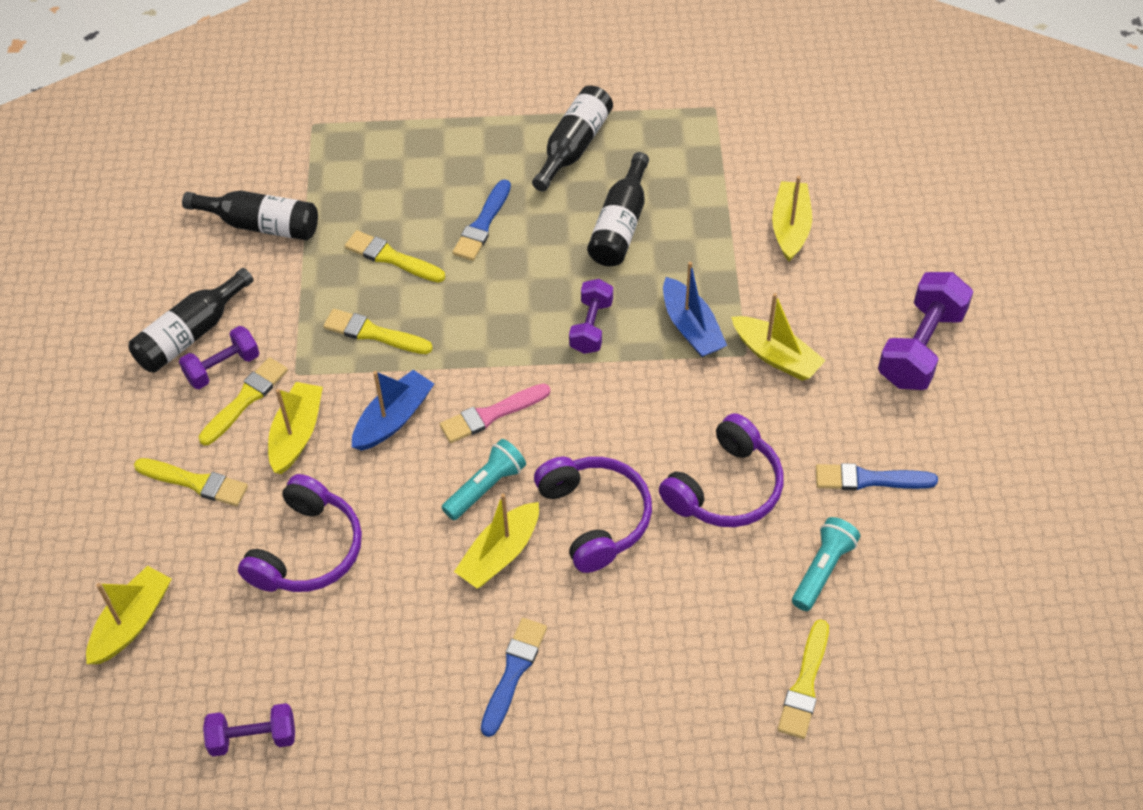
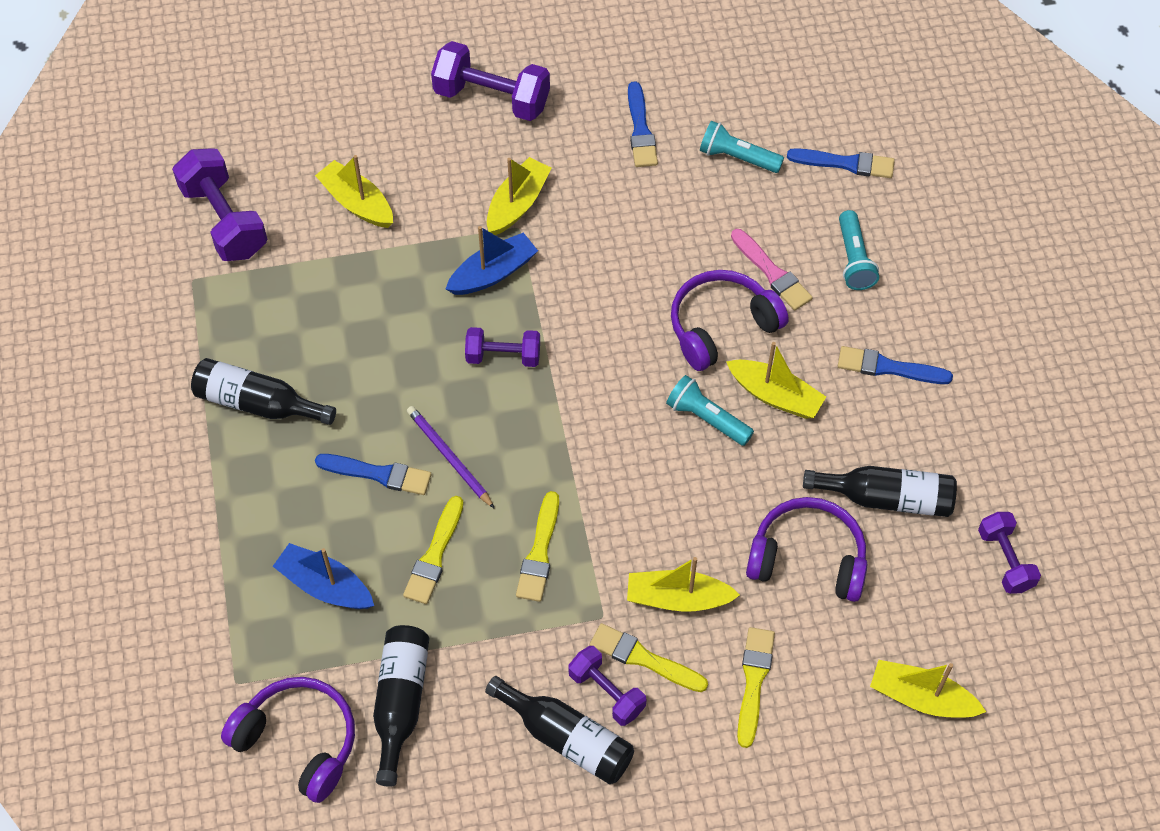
camera: 100 degrees left, 5 degrees up
(393, 418) = (643, 512): blue boat -> blue boat (325, 585)
(487, 276) = (449, 458): none -> purple pencil
(491, 415) = (623, 427): pink brush -> pink brush (772, 273)
(620, 225) = (367, 347): black bottle -> black bottle (886, 498)
(663, 665) = (854, 260): none -> turquoise flashlight
(725, 488) = (669, 231): purple headphones -> purple headphones (298, 741)
(779, 130) = (224, 220): none -> purple dumbbell
(790, 227) = (357, 203): yellow boat -> yellow boat turned 45 degrees clockwise
(805, 684) = (845, 163): yellow brush -> blue brush

